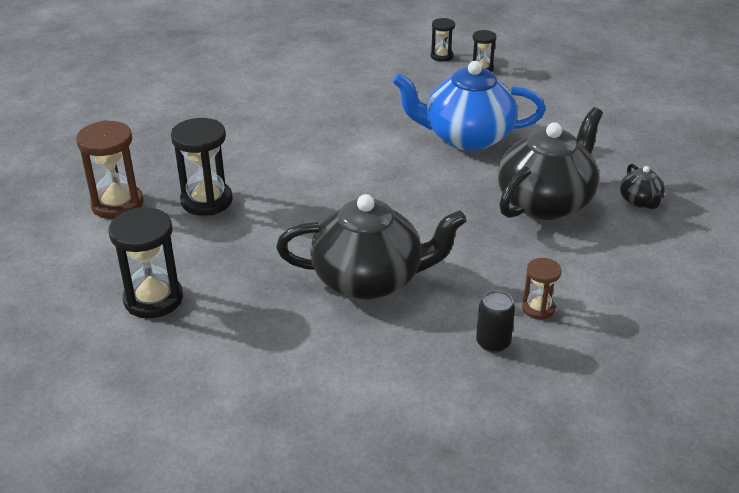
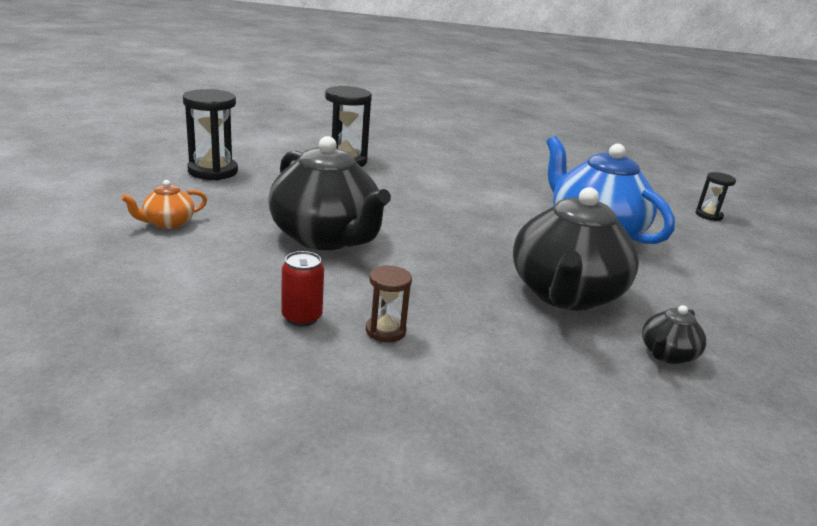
camera: 50 degrees right, 10 degrees down
(117, 204) = (303, 139): brown hourglass -> none
(262, 368) = (168, 223): none -> orange teapot
(441, 56) = (687, 195): black hourglass -> none
(493, 343) = (302, 317): black can -> red can
(545, 202) = (565, 294): black teapot -> black teapot turned 105 degrees clockwise

